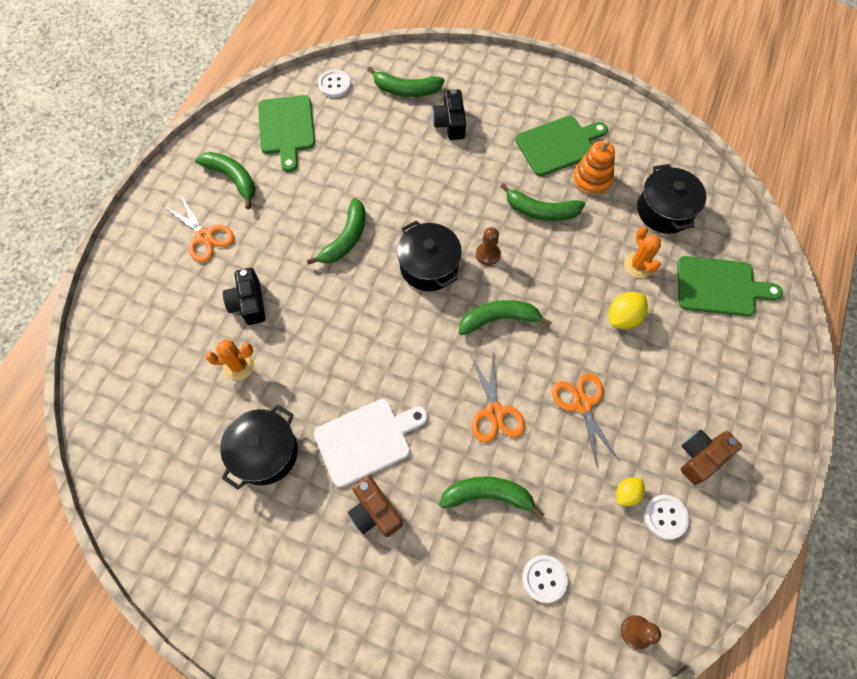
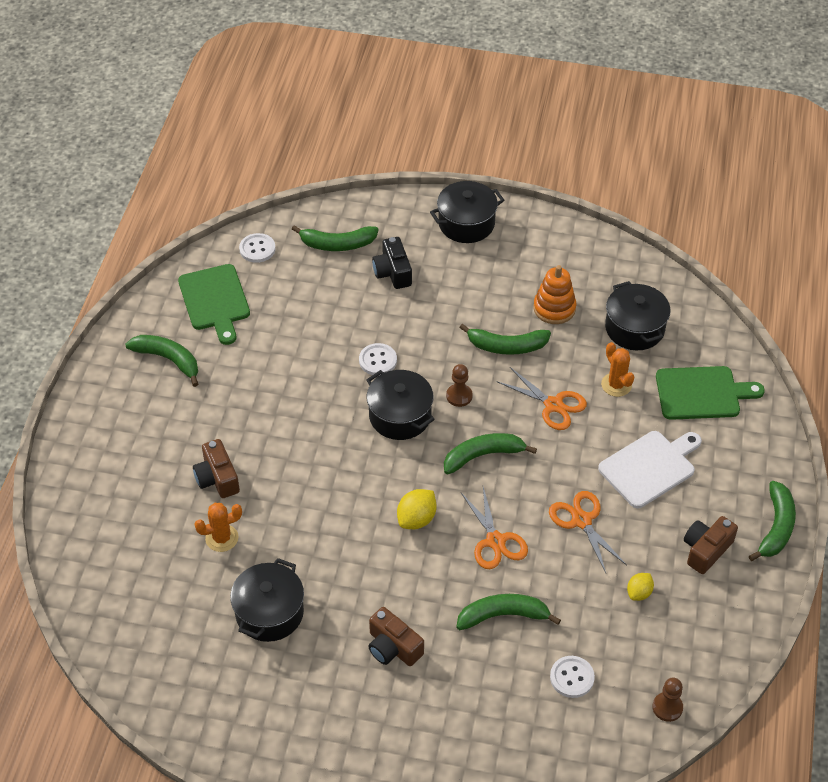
camera: 10 degrees left, 15 degrees down
(204, 236) = (153, 421): orange scissors -> orange scissors (553, 405)
(248, 303) = (217, 478): black camera -> brown camera
(345, 239) = (305, 402): green banana -> green banana (776, 527)
(367, 440) = (371, 586): white cutting board -> white cutting board (650, 467)
(525, 86) = (466, 223): none -> black pot
(558, 145) = (513, 279): green cutting board -> none
(623, 317) = (609, 436): yellow lemon -> yellow lemon (416, 519)
(665, 517) = (679, 607): white button -> white button (378, 360)

